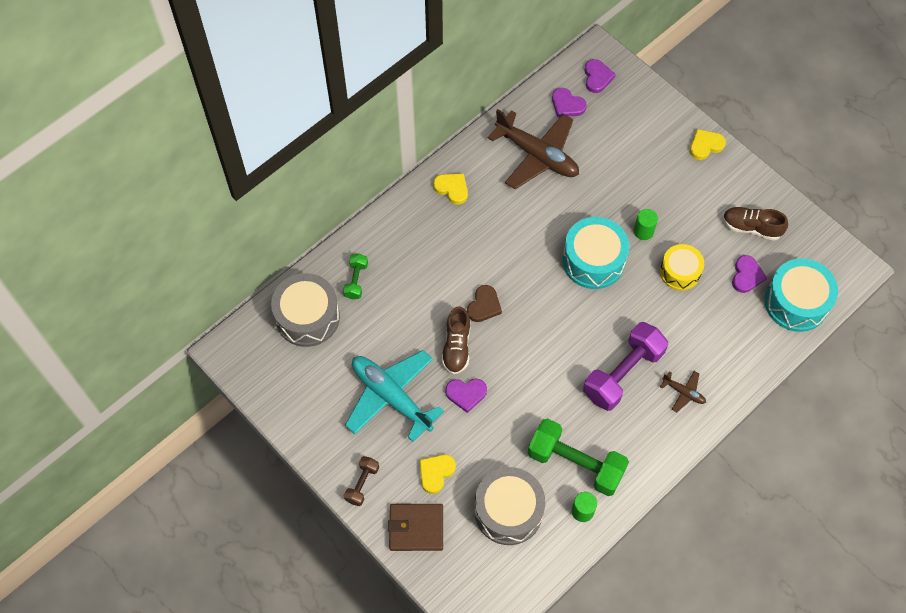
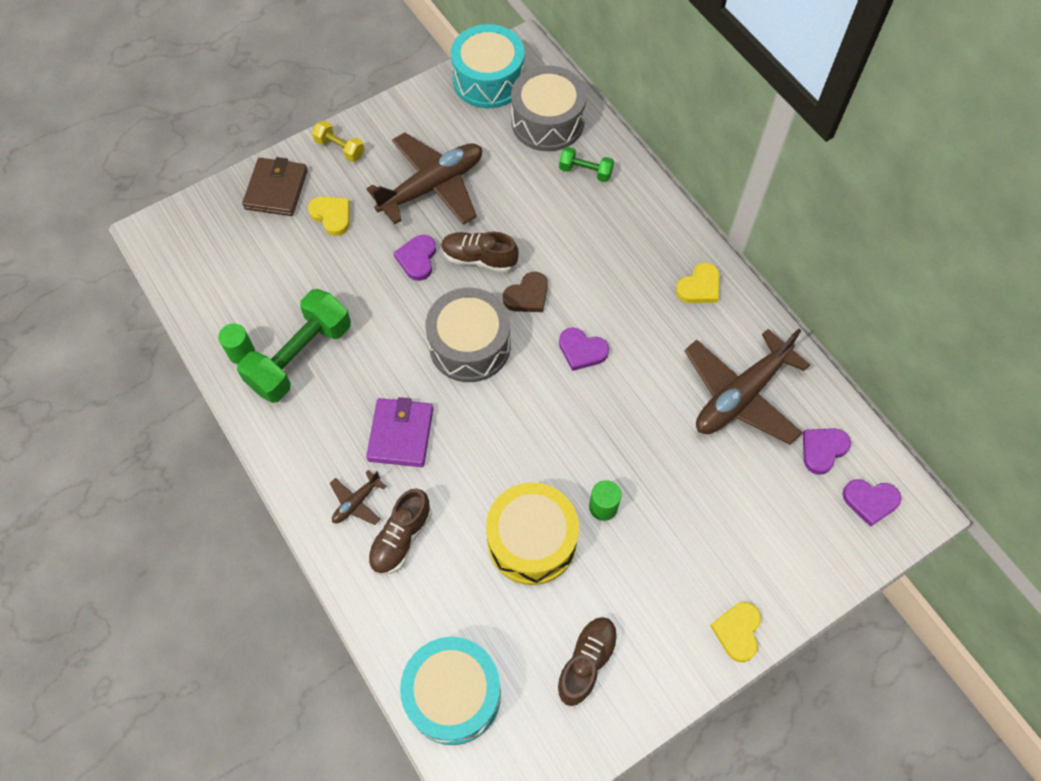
camera: 100 degrees right, 0 degrees up
(362, 484) = (340, 148): brown dumbbell -> yellow dumbbell
(391, 397) = (432, 186): turquoise plane -> brown plane
(484, 305) = (527, 295): brown heart -> brown heart turned 75 degrees counterclockwise
(508, 511) = (266, 278): grey drum -> grey drum (470, 345)
(593, 260) = (568, 433): turquoise drum -> turquoise drum (488, 80)
(623, 373) = (401, 434): purple dumbbell -> purple wallet
(680, 272) = (531, 541): yellow drum -> yellow drum, size x1.56
(701, 356) = (401, 538): none -> brown shoe
(705, 145) = (737, 631): yellow heart -> yellow heart turned 150 degrees counterclockwise
(746, 276) = (509, 633): purple heart -> purple heart (582, 350)

